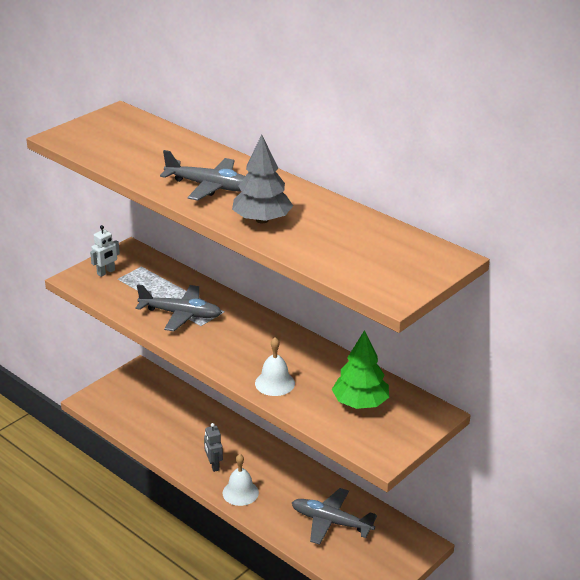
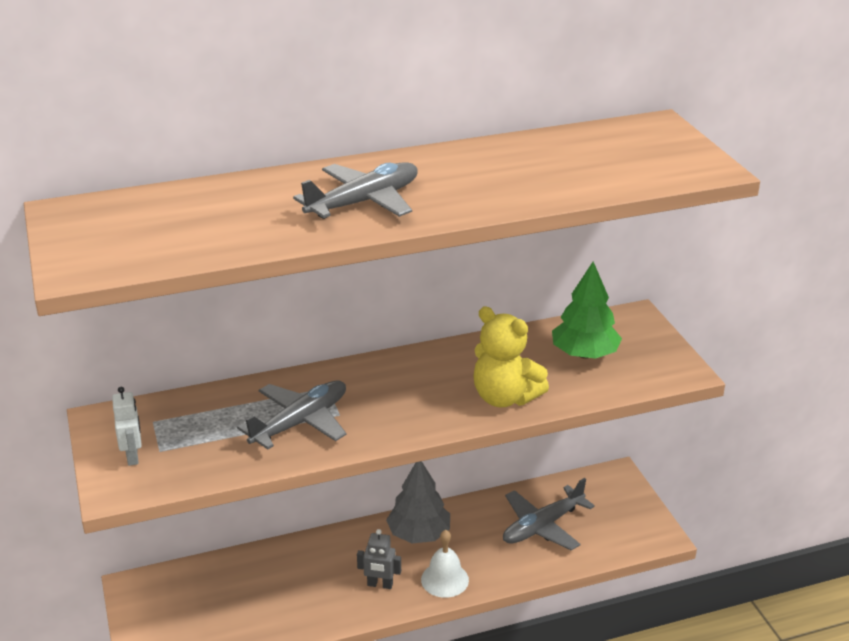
camera: 60 degrees left, 0 degrees up
(262, 220) = (482, 193): grey tree -> grey tree (419, 534)
(275, 383) = (505, 397): white bell -> yellow teddy bear

